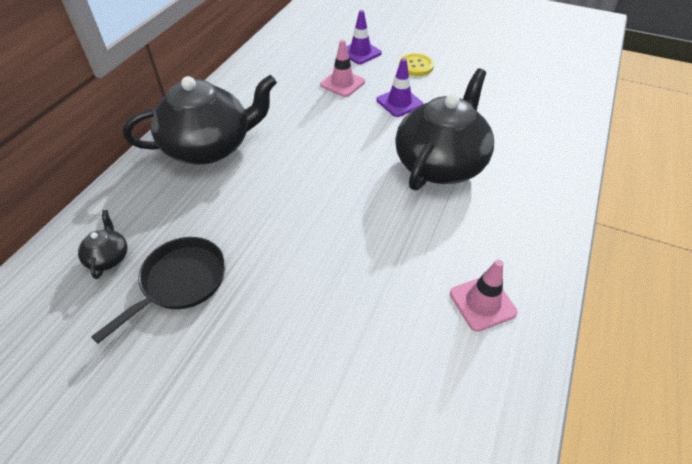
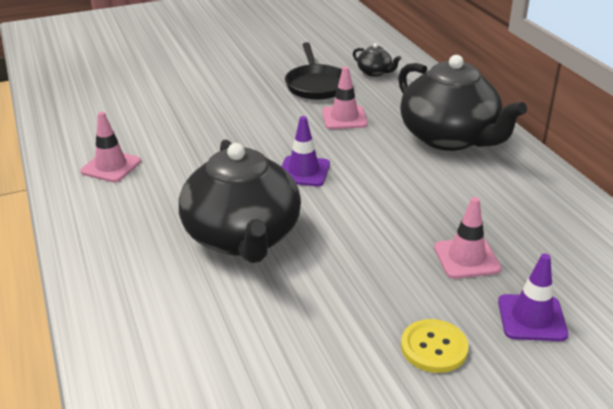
camera: 135 degrees right, 15 degrees down
(209, 147) = (449, 138): black teapot -> black teapot turned 60 degrees counterclockwise
(233, 217) = (344, 118): none -> pink traffic cone
(399, 102) = (371, 276): purple traffic cone -> purple traffic cone (303, 171)

